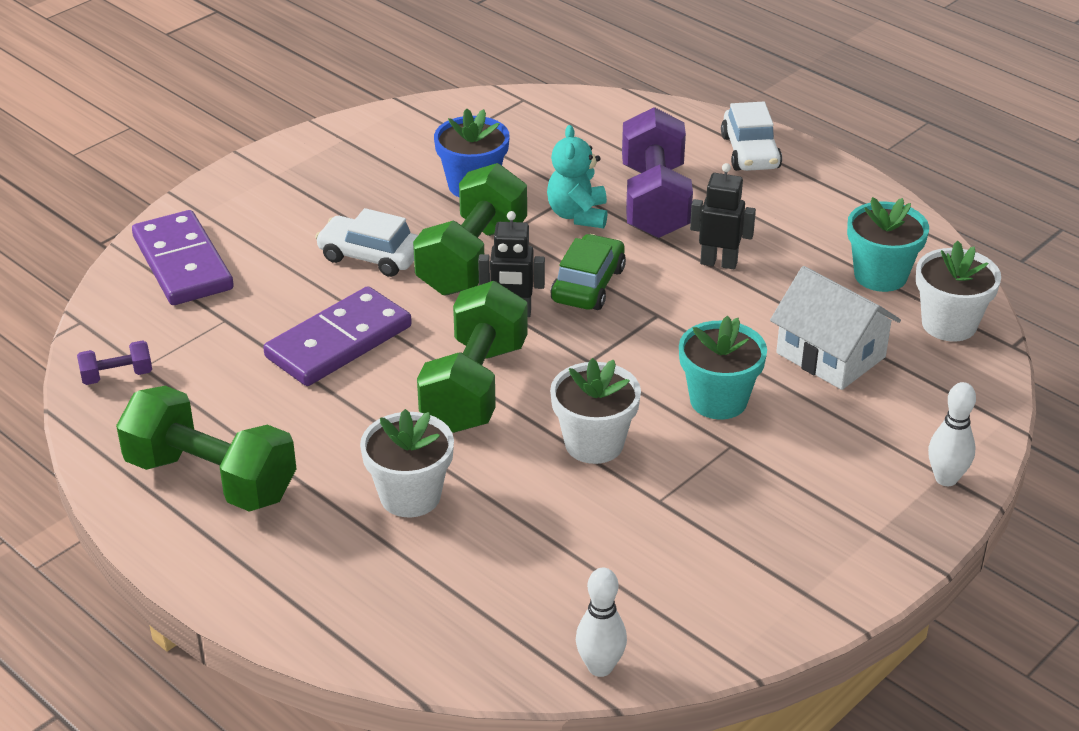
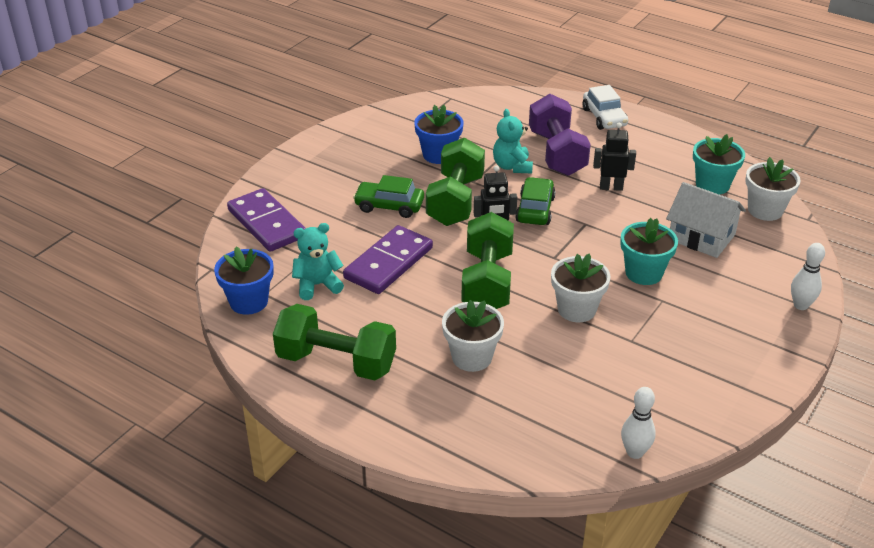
camera: 10 degrees left, 0 degrees up
(117, 376) = (249, 302): purple dumbbell -> blue flower pot
(224, 363) = (317, 285): none -> turquoise teddy bear
(370, 256) = (389, 206): white car -> green car

